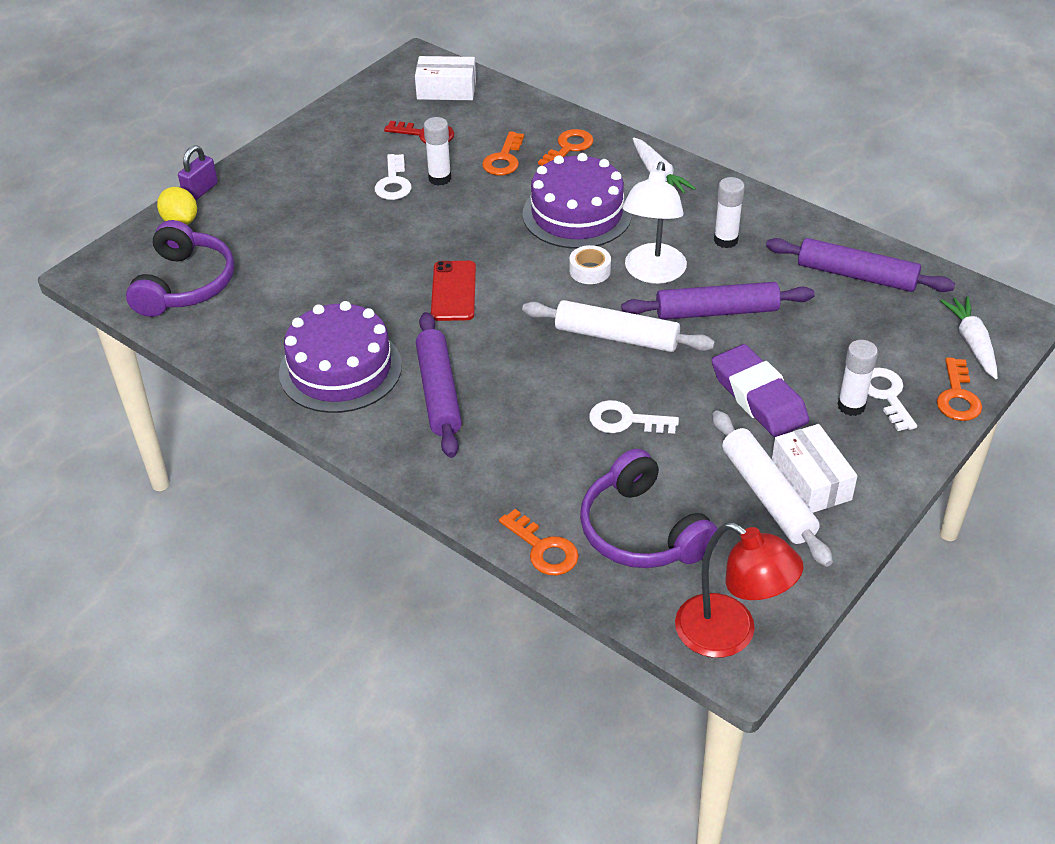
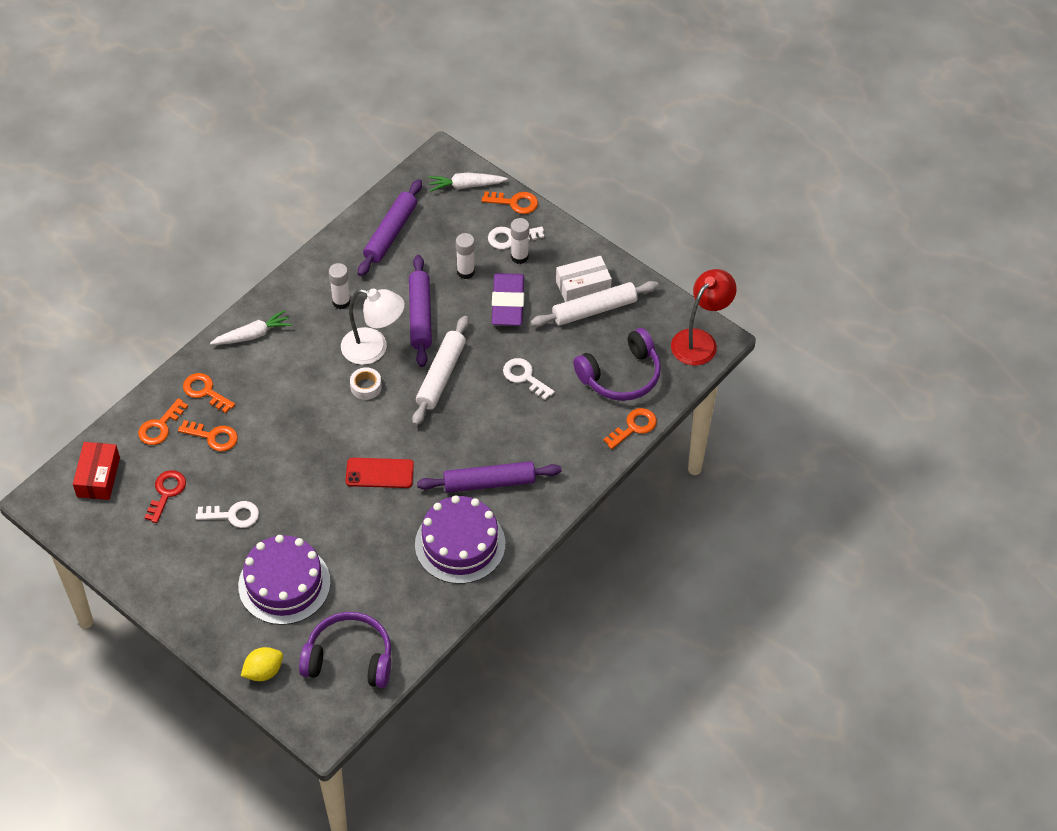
camera: 90 degrees left, 10 degrees up
(201, 191) = (221, 660): purple padlock -> none
(439, 178) = (233, 482): white glue stick -> white glue stick (465, 272)
(446, 90) = (98, 477): white box -> red box
(516, 122) = (160, 426): none -> orange key
(577, 214) = (295, 391): purple cake -> purple cake (284, 584)
(625, 420) = (524, 377): white key -> white key turned 120 degrees clockwise
(758, 397) = (508, 303): purple eraser -> purple eraser turned 60 degrees counterclockwise

